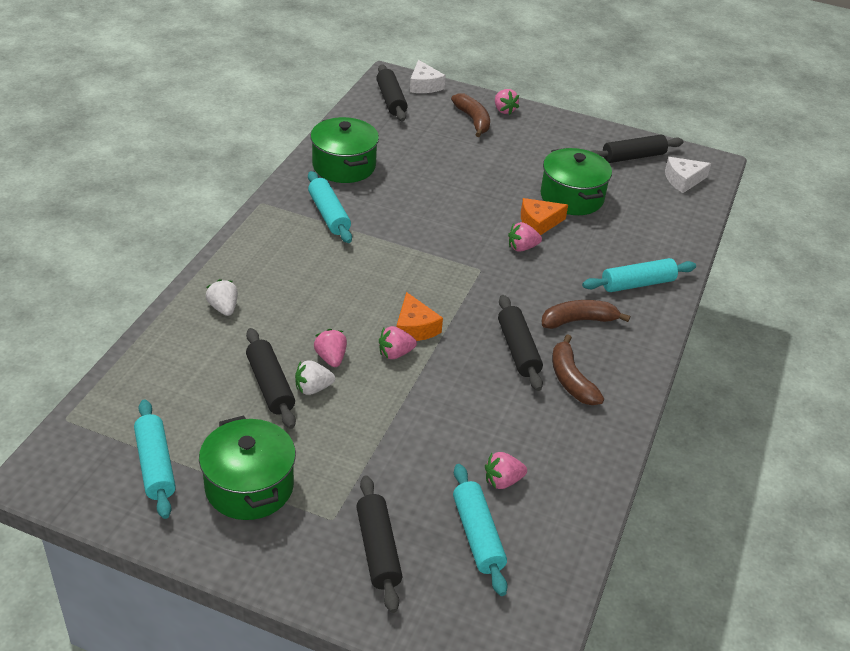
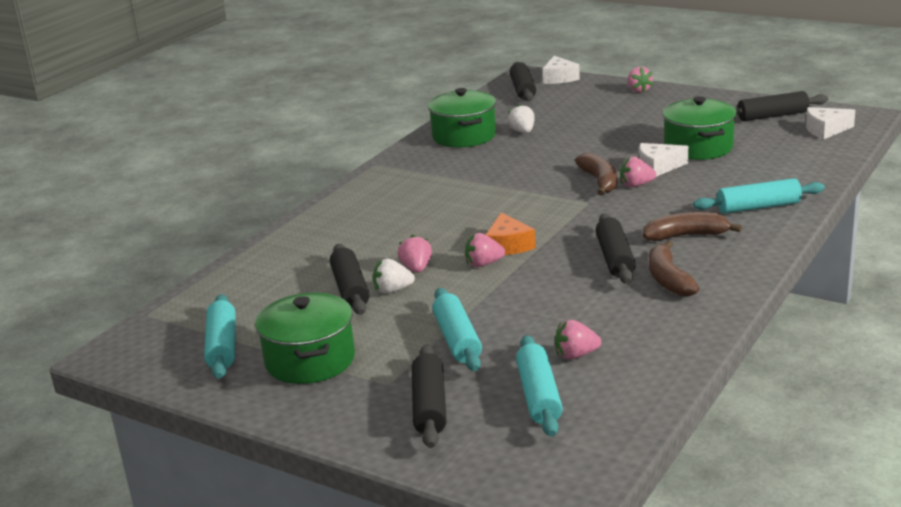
camera: 15 degrees right, 15 degrees down
(223, 308) = (319, 237): white strawberry -> white strawberry (522, 132)
(329, 215) = (440, 170): turquoise rolling pin -> turquoise rolling pin (457, 339)
(473, 120) = (604, 99): brown banana -> brown banana (600, 181)
(539, 223) = (658, 167): orange cheese -> white cheese

